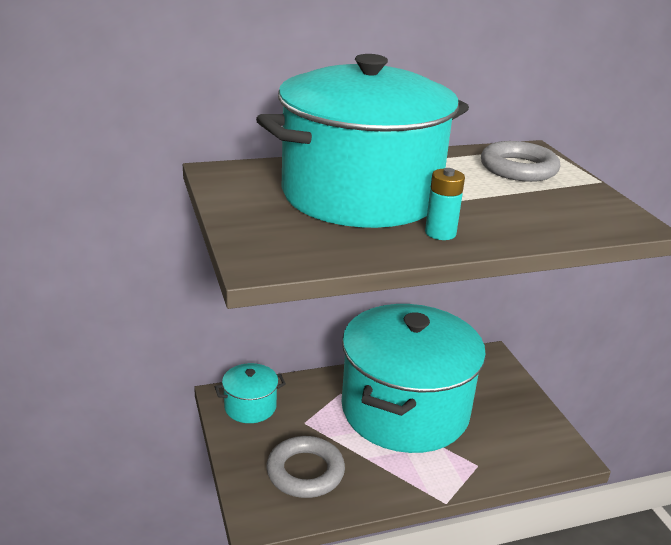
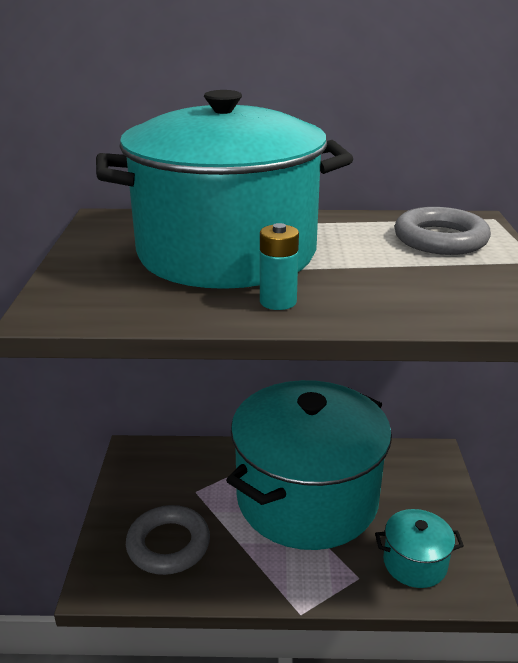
camera: 20 degrees right, 0 degrees up
(250, 407) = (151, 465): turquoise pot -> turquoise pot (414, 563)

